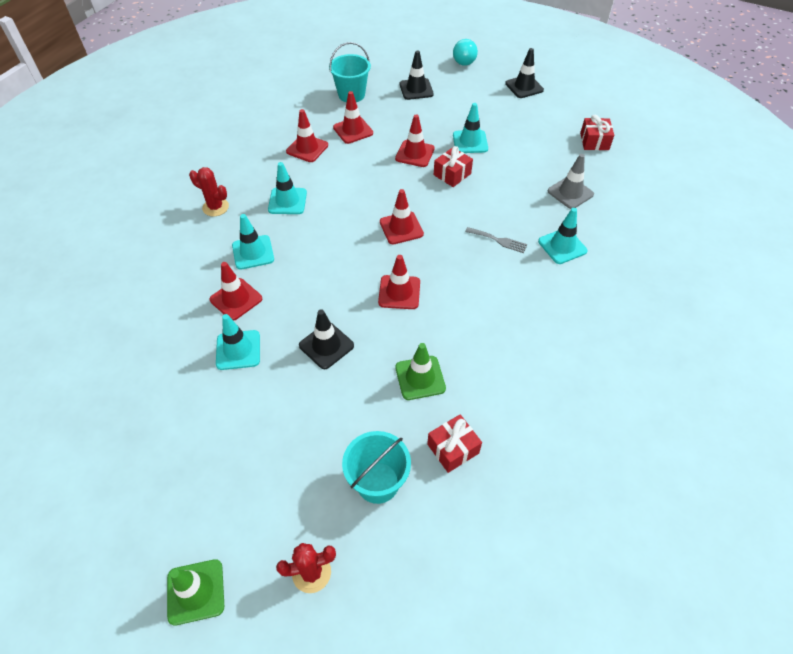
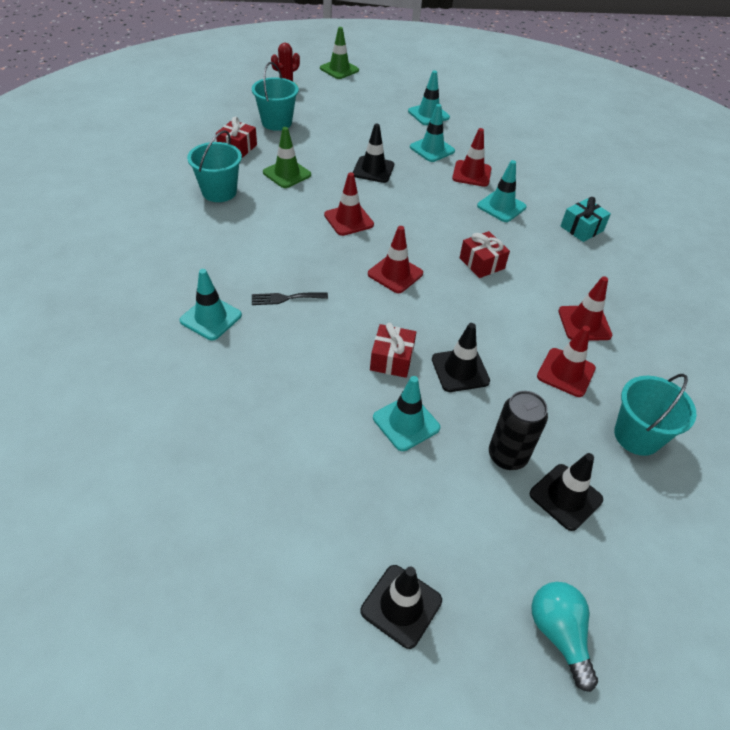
camera: 145 degrees right, 5 degrees down
(215, 207) = (581, 228): red cactus -> turquoise gift
(287, 201) = (529, 258): turquoise traffic cone -> turquoise traffic cone (428, 114)
(415, 154) = (460, 370): red traffic cone -> black traffic cone
(428, 111) = (507, 456): none -> black can
(498, 240) = (285, 298): grey fork -> black fork
(504, 380) = (219, 192): none -> turquoise bucket
(570, 193) = (226, 395): grey traffic cone -> none
(594, 141) = (219, 514): red gift -> red gift (481, 263)

